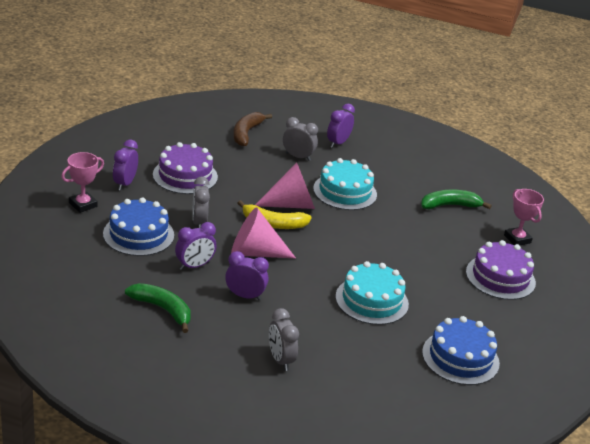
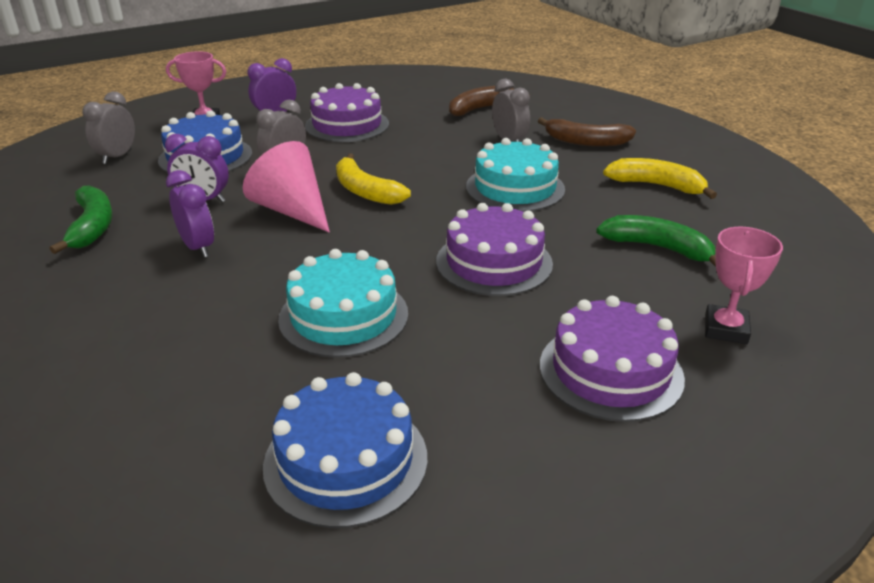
camera: 45 degrees right, 0 degrees up
(280, 360) = (101, 333): grey clock -> grey clock (117, 157)
(291, 204) = (421, 180): pink cone -> none
(338, 143) = (586, 142): purple clock -> brown banana
(394, 243) = (494, 262): none -> purple cake
(407, 164) = (657, 185): none -> yellow banana

